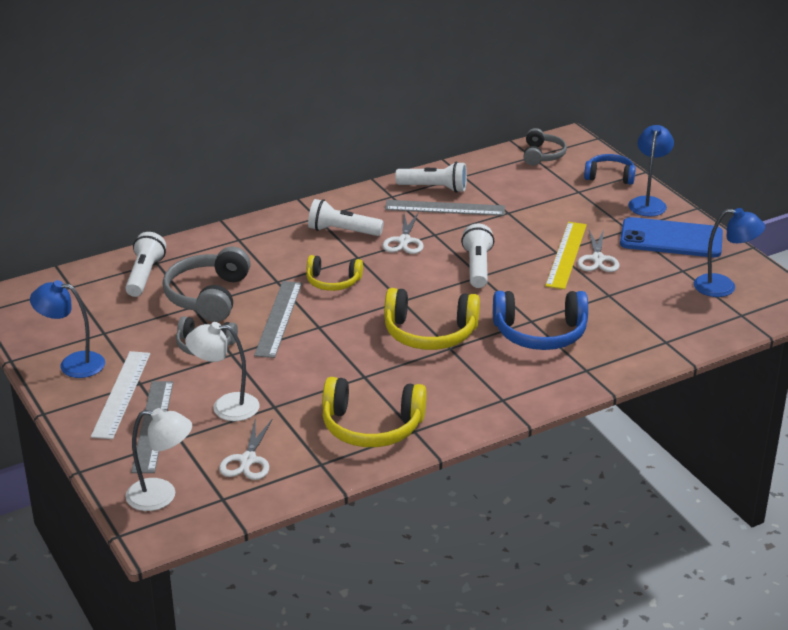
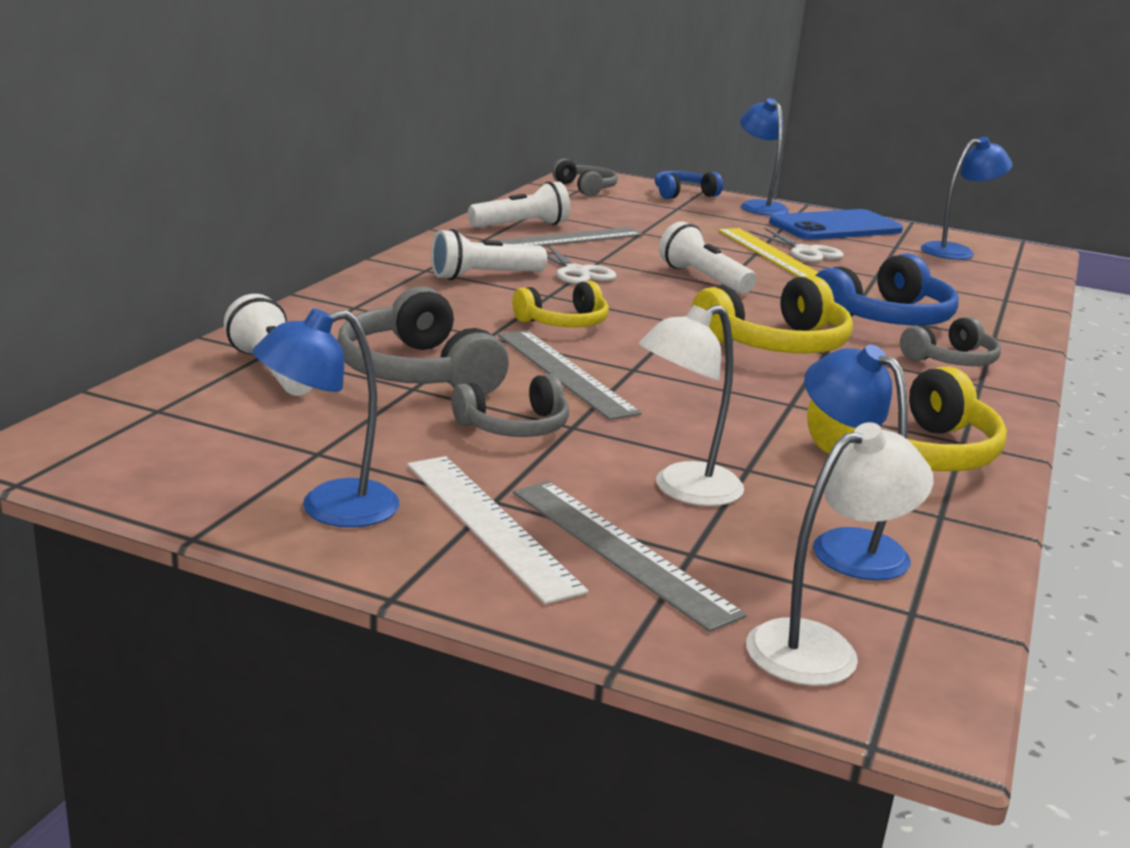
camera: 40 degrees left, 10 degrees down
(248, 460) = (843, 546): white scissors -> blue lamp
(519, 377) = (951, 360): none -> grey headphones

